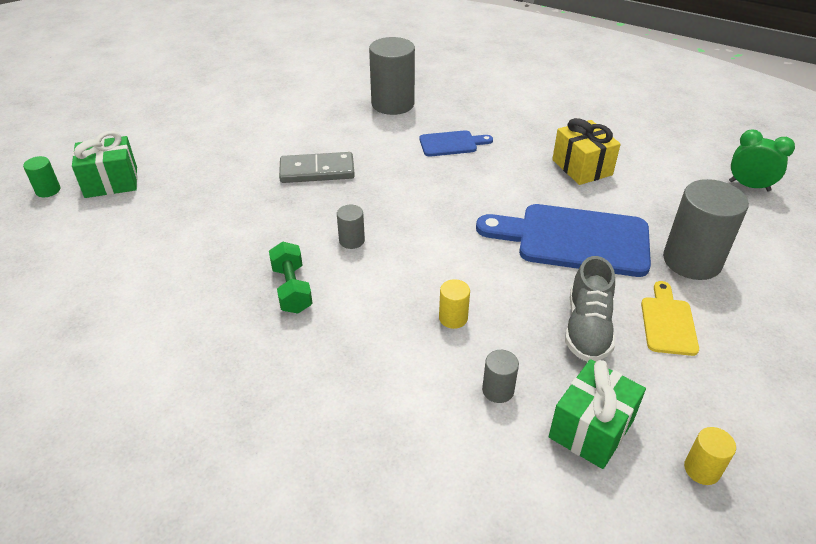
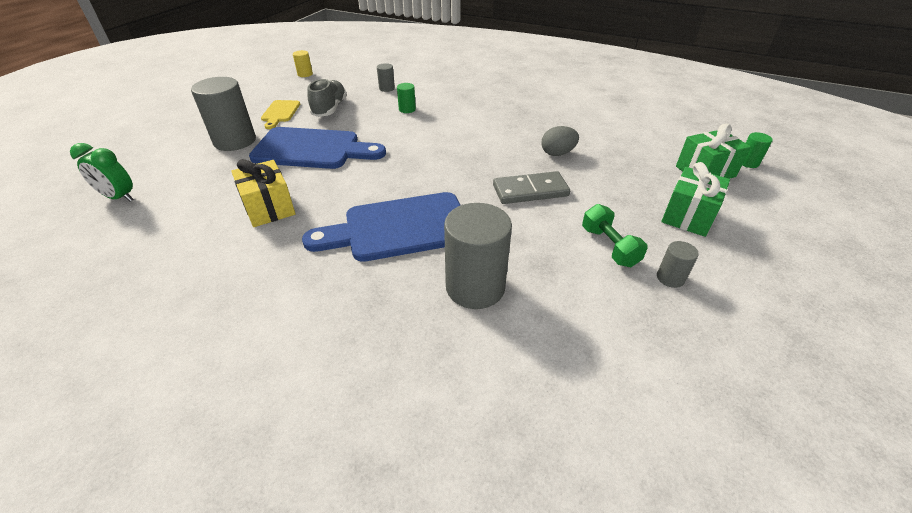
camera: 175 degrees right, 0 degrees up
(259, 215) = (557, 153): none -> grey egg
(292, 289) = (507, 116): green dumbbell -> green dumbbell (609, 247)
(352, 240) = (479, 141): grey cylinder -> grey cylinder (670, 278)
(451, 144) = (399, 228): blue cutting board -> blue cutting board, size x1.99
(453, 318) = (407, 109): yellow cylinder -> green cylinder
(591, 429) = (346, 81): green gift -> green gift (688, 216)

